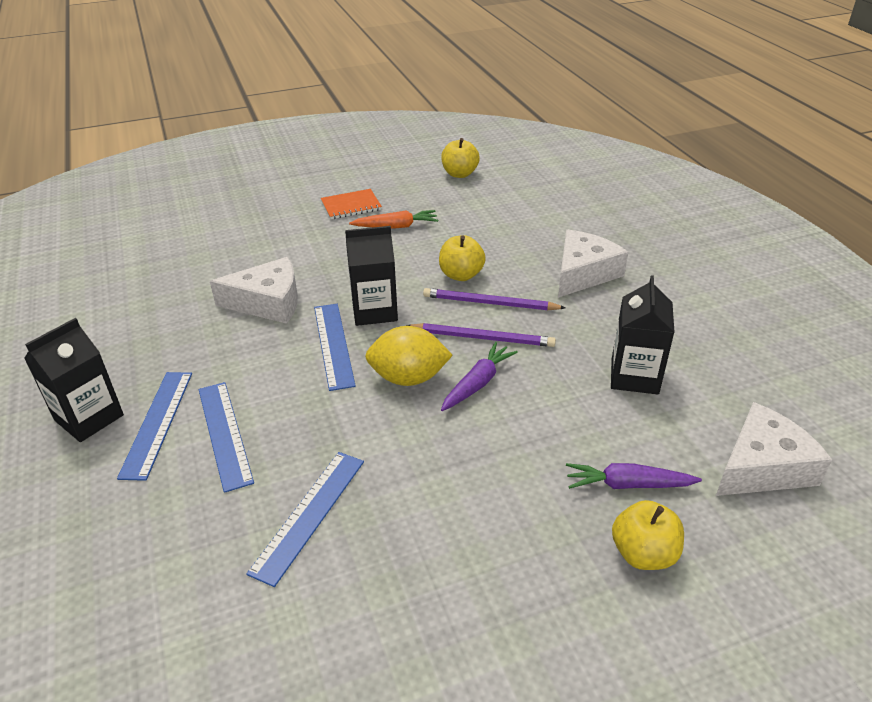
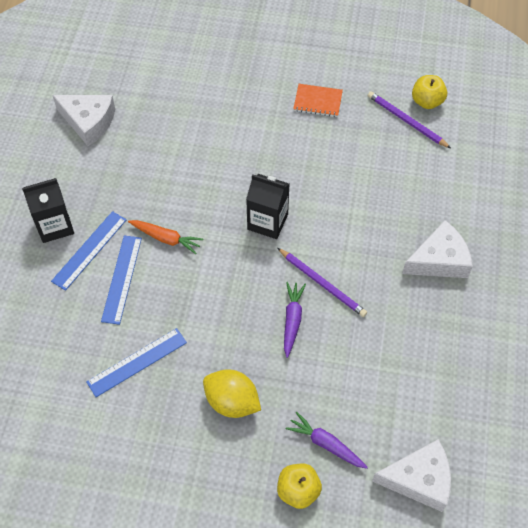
camera: 30 degrees right, 20 degrees up
(268, 302) = (204, 178): white cheese -> white cheese (88, 122)
(333, 345) = (223, 239): blue ruler -> none
(396, 226) = (336, 141): orange carrot -> orange carrot (166, 238)
(408, 378) = (252, 293): yellow lemon -> yellow lemon (232, 402)
(461, 275) = (349, 217): yellow apple -> none
(478, 383) = (292, 320): purple carrot -> purple carrot turned 60 degrees counterclockwise
(489, 303) = (350, 254): purple pencil -> purple pencil (406, 121)
(634, 376) = (398, 369): black carton -> none

